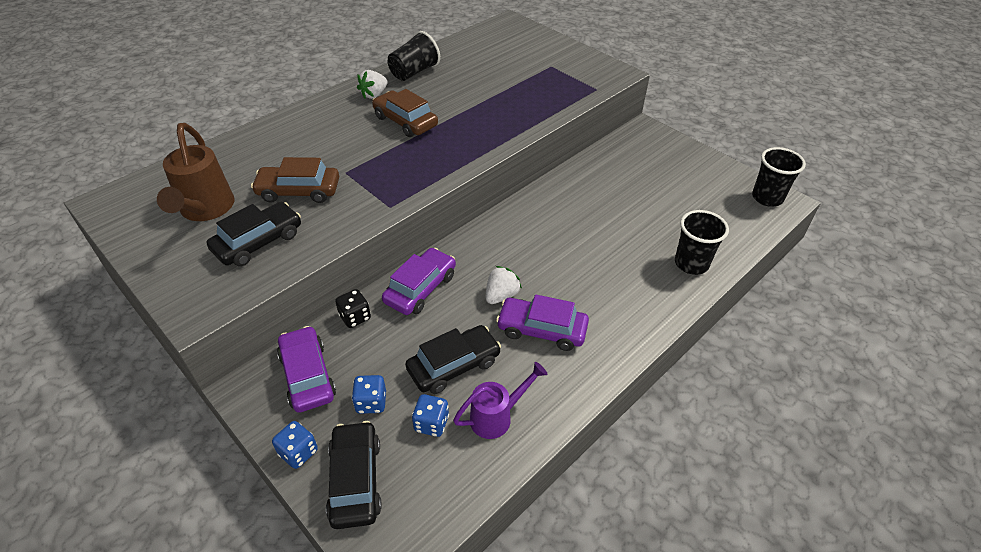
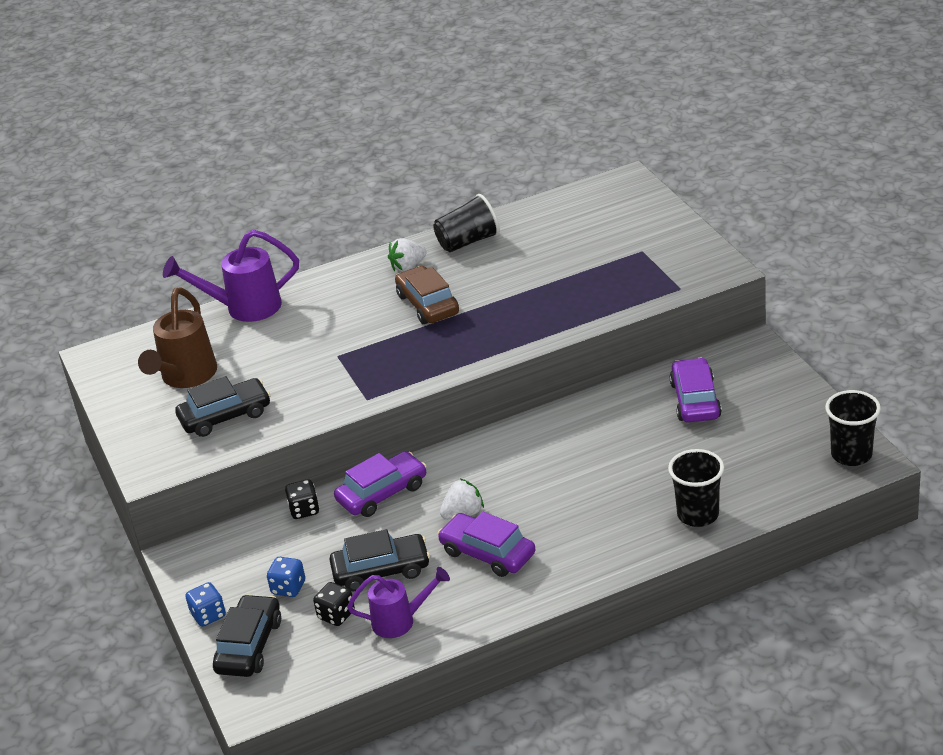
camera: 25 degrees right, 10 degrees down
(241, 142) = (244, 308): none -> purple watering can
(299, 191) = (282, 370): brown car -> none
(307, 375) = (239, 555): purple car -> purple car (695, 400)
(431, 423) = (336, 615): blue dice -> black dice

